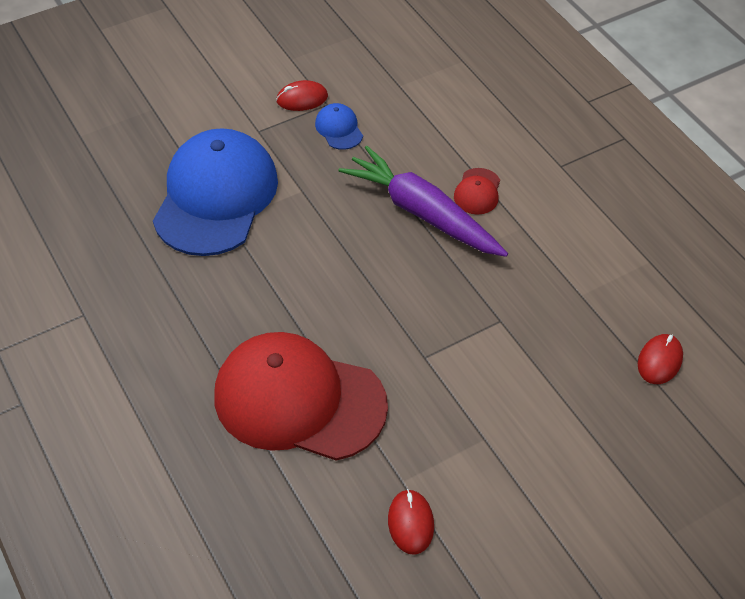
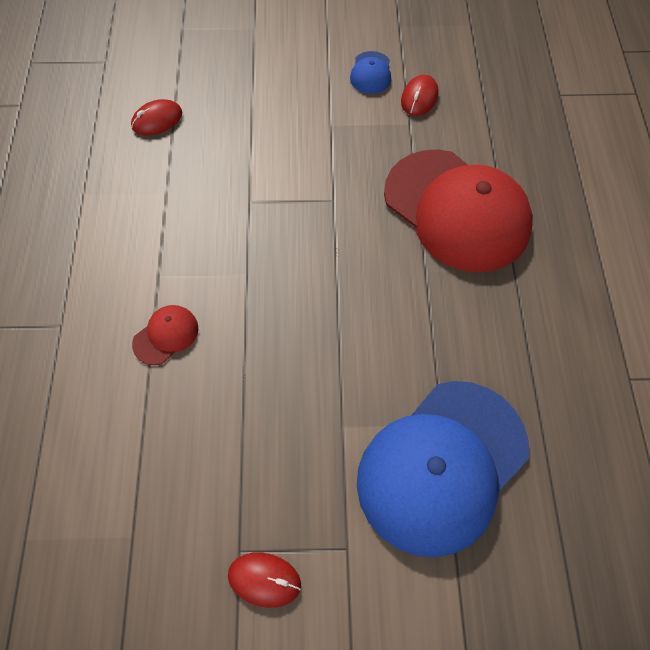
camera: 150 degrees left, 10 degrees up
(339, 129) = (250, 500): blue cap -> blue cap (371, 73)
(422, 213) = (238, 337): purple carrot -> none

